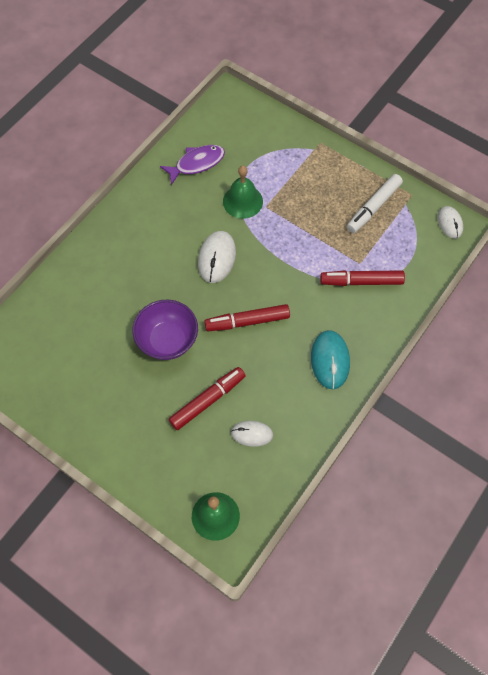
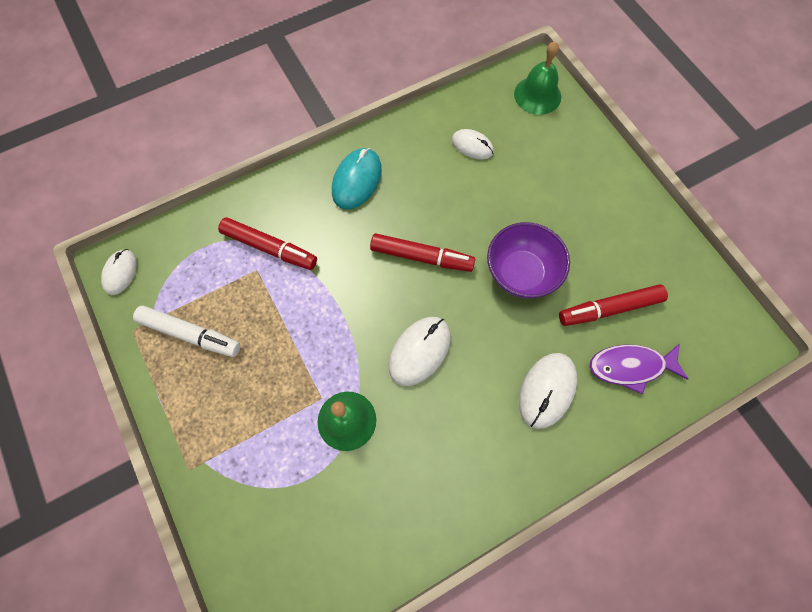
camera: 155 degrees left, 5 degrees up
(120, 269) = (547, 390): none -> white mouse
(197, 163) = (379, 517): purple fish -> purple fish (630, 366)
(207, 400) = (503, 193): red marker -> red marker (609, 308)
(373, 207) = (190, 334): white marker -> white marker turned 45 degrees clockwise

